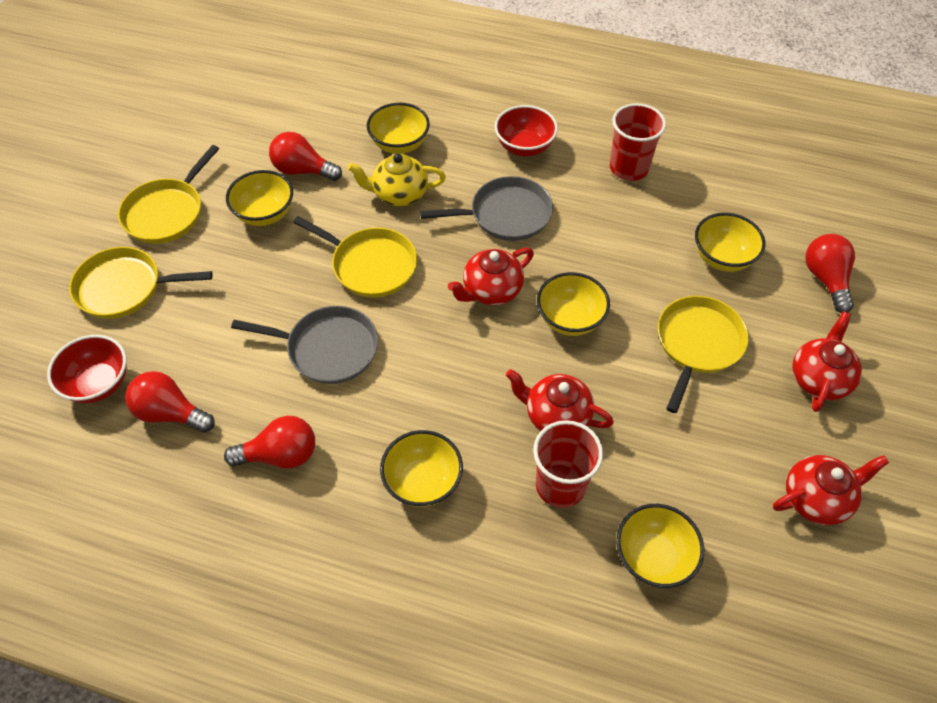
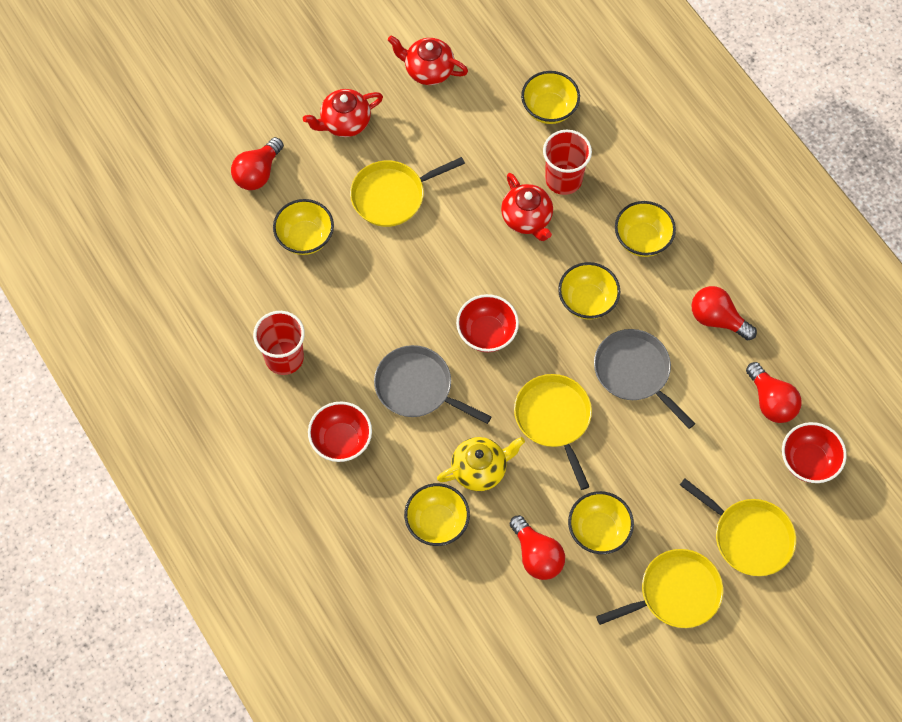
camera: 140 degrees left, 10 degrees up
(399, 194) = (480, 469): yellow teapot -> yellow teapot turned 60 degrees counterclockwise
(491, 290) = (487, 333): red teapot -> red bowl
(570, 319) = (455, 272): yellow bowl -> yellow bowl (587, 301)

